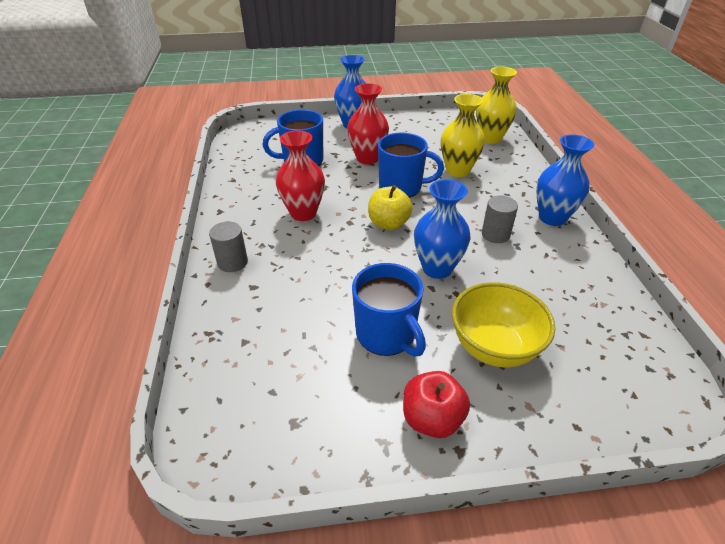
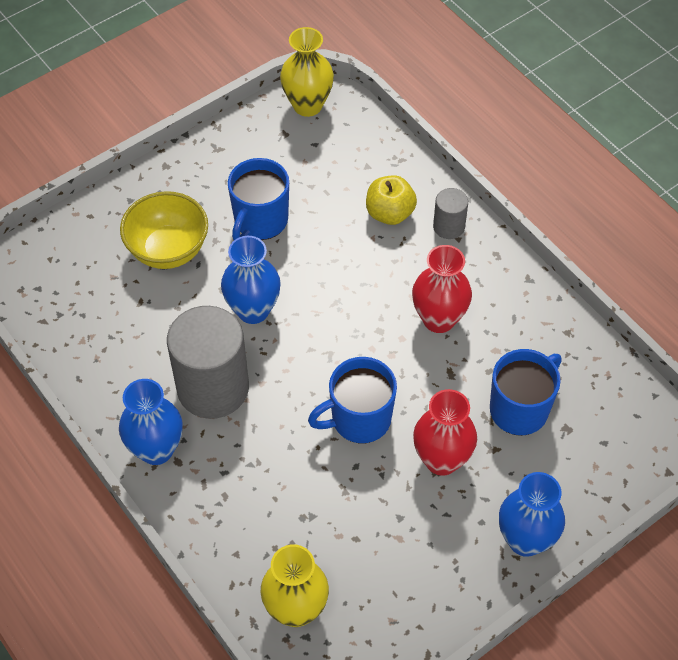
camera: 150 degrees right, 15 degrees up
(386, 335) = (260, 221): blue mug -> blue mug turned 90 degrees counterclockwise
(388, 224) = (336, 348): yellow apple -> yellow apple (390, 213)
(432, 419) = (193, 176): red apple -> none
(458, 171) = (307, 492): yellow vase -> yellow vase (307, 105)
(495, 234) = (213, 388): grey cylinder -> grey cylinder, size x2.10

